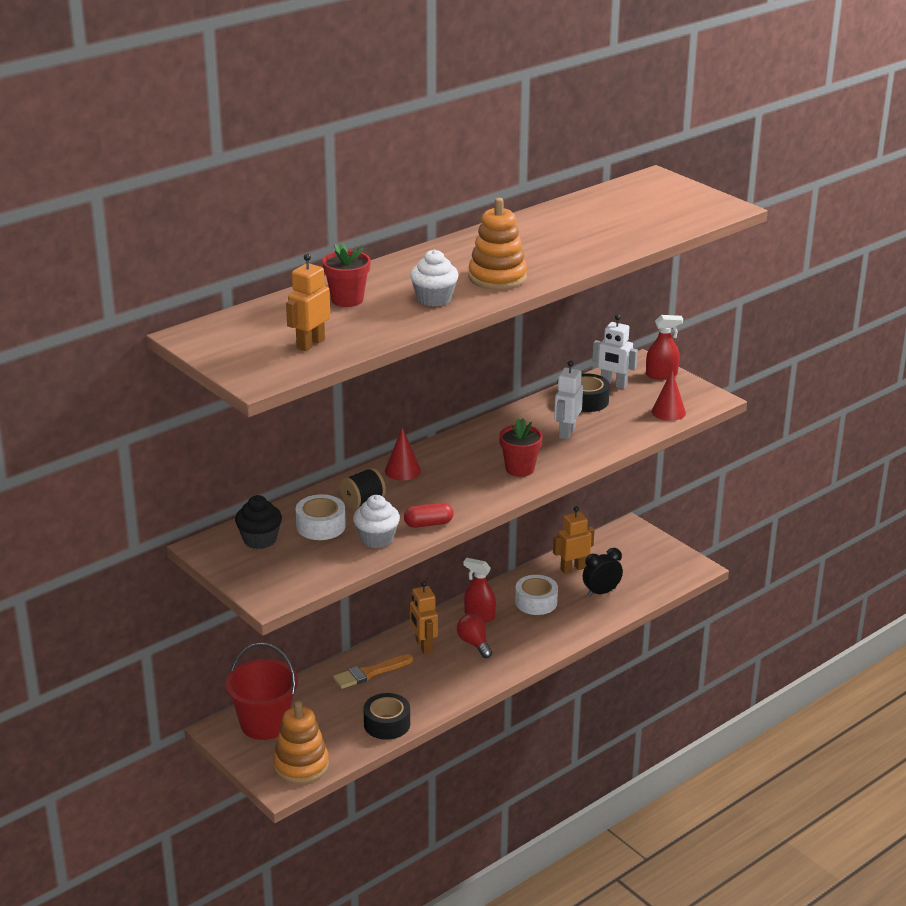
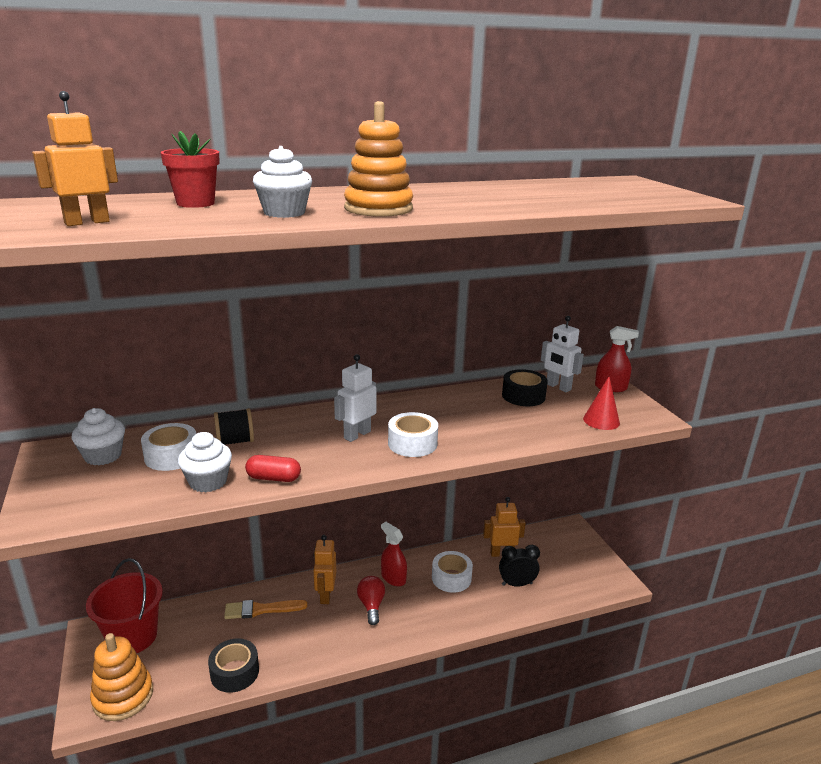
camera: 20 degrees right, 5 degrees down
(259, 540) = (103, 456): black cupcake -> white cupcake
(402, 470) = (300, 421): red cone -> none
(520, 469) = (412, 443): red flower pot -> white tape
(566, 432) = (484, 419): white robot -> white robot (357, 435)

